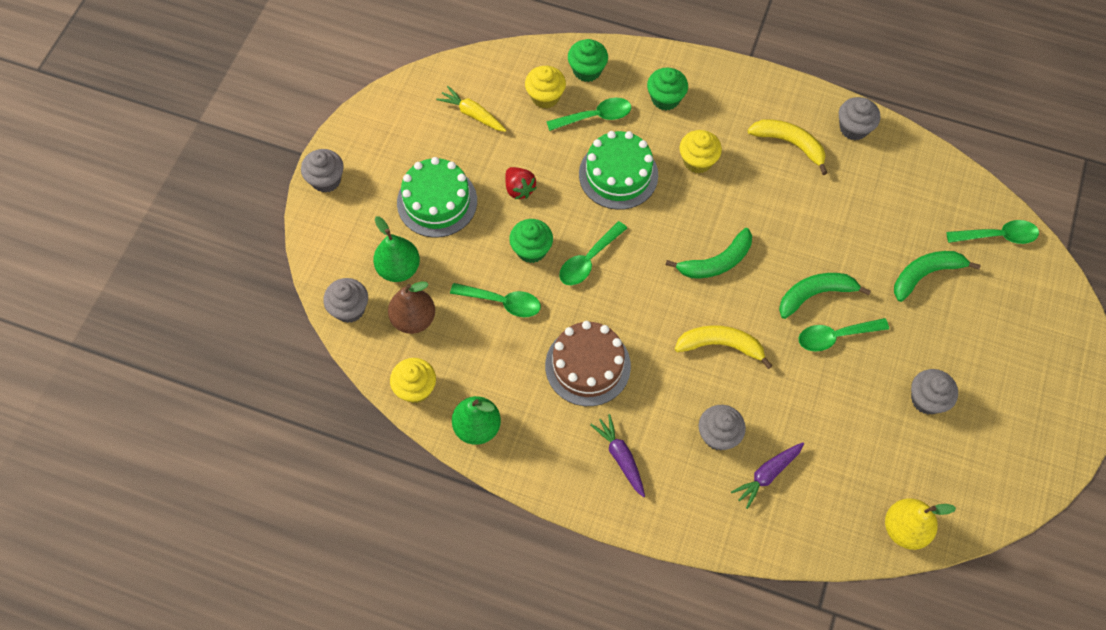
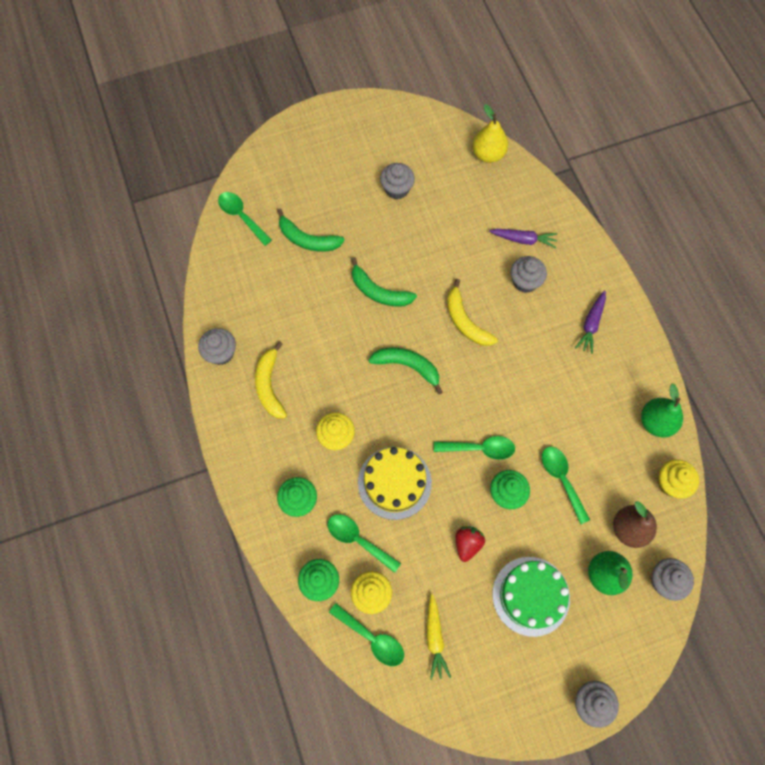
camera: 130 degrees left, 5 degrees up
(587, 366) = (553, 389): brown cake -> none
(618, 174) = (394, 483): green cake -> yellow cake
(835, 336) = (399, 262): green spoon -> green spoon (372, 638)

